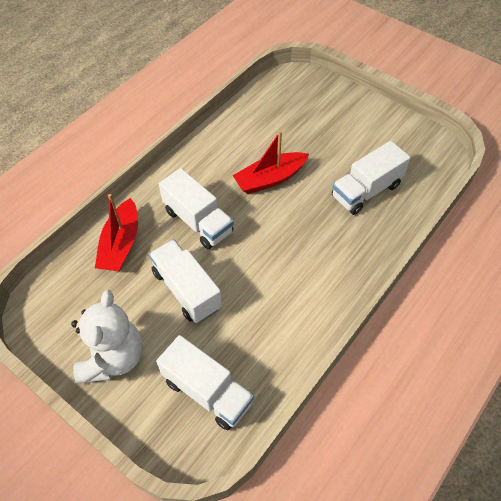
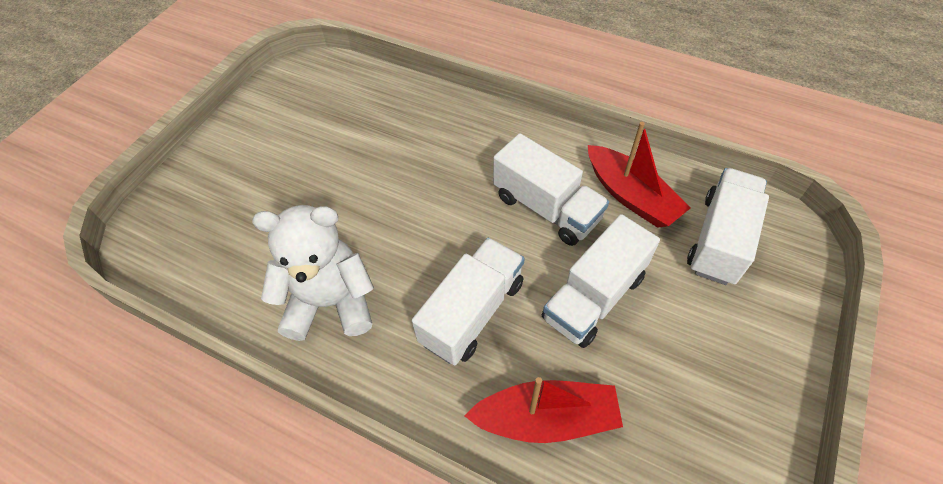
camera: 100 degrees left, 0 degrees up
(113, 358) = (734, 362): white teddy bear -> white teddy bear (330, 302)
(270, 179) = (373, 235): red boat -> red boat (631, 196)
(366, 191) = (379, 129): white truck -> white truck (546, 208)

